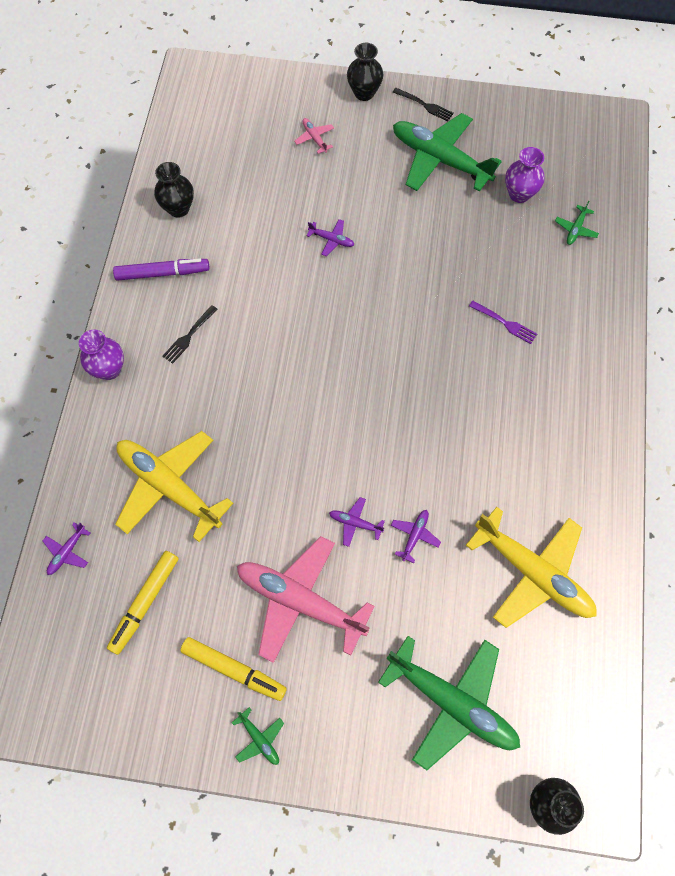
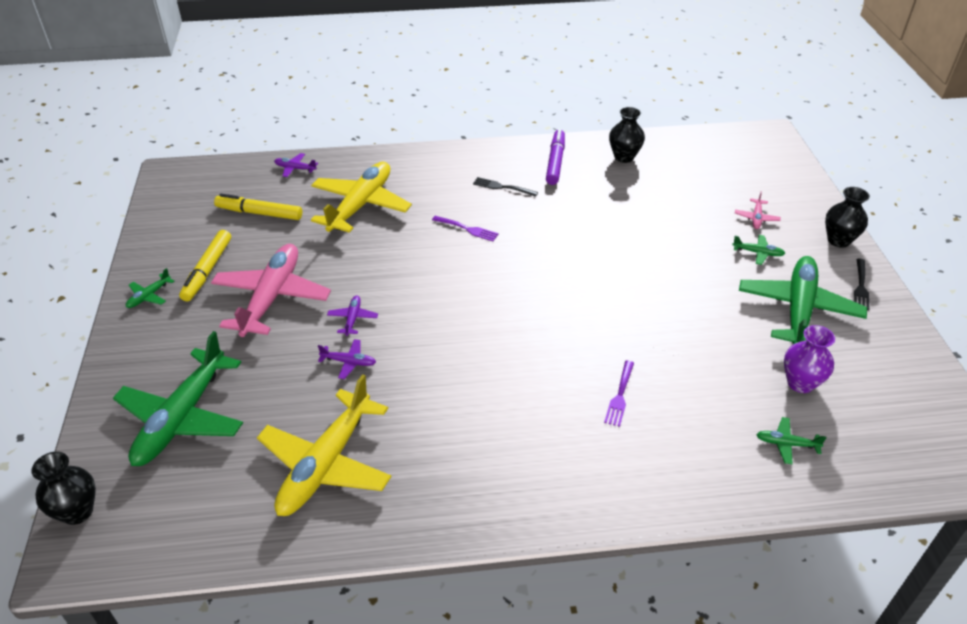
camera: 75 degrees right, 25 degrees down
(109, 369) = (454, 155): purple vase -> none
(162, 273) = (555, 162): purple marker -> purple marker turned 150 degrees counterclockwise
(248, 387) = (467, 229): none -> purple fork
(314, 138) = (756, 218): pink plane -> pink plane turned 150 degrees clockwise
(331, 240) = (647, 250): purple plane -> none
(362, 157) = (758, 253): none -> green plane

